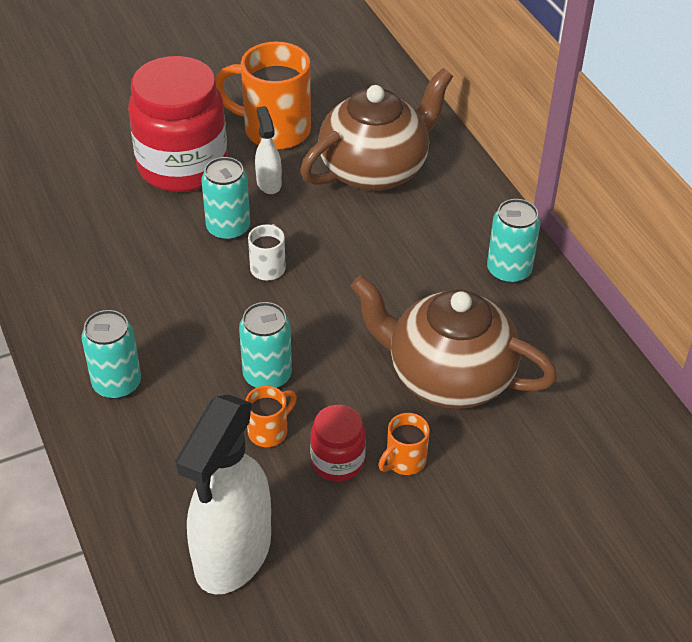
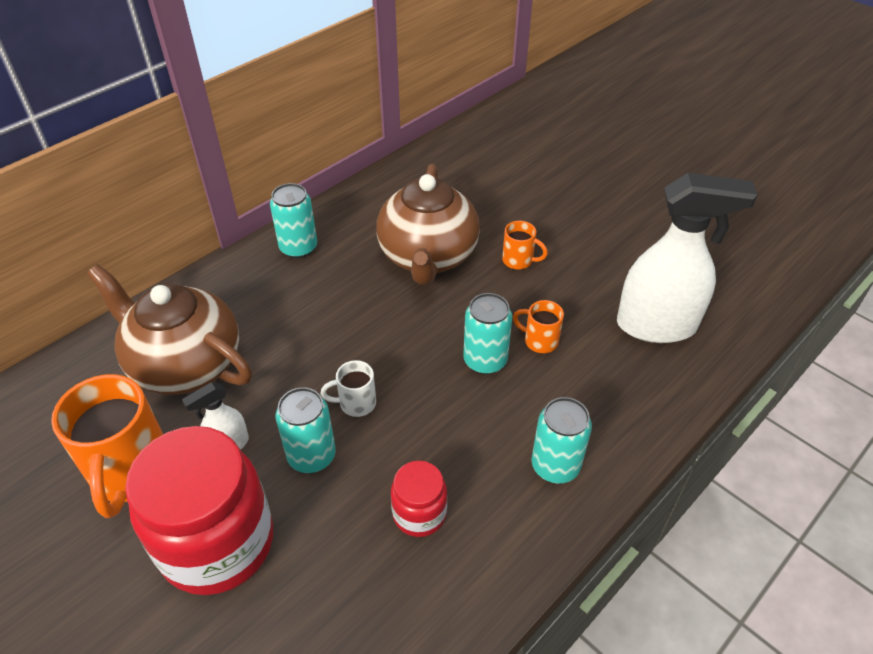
camera: 110 degrees left, 0 degrees up
(337, 461) = (541, 294): red jar -> red jar (419, 514)

